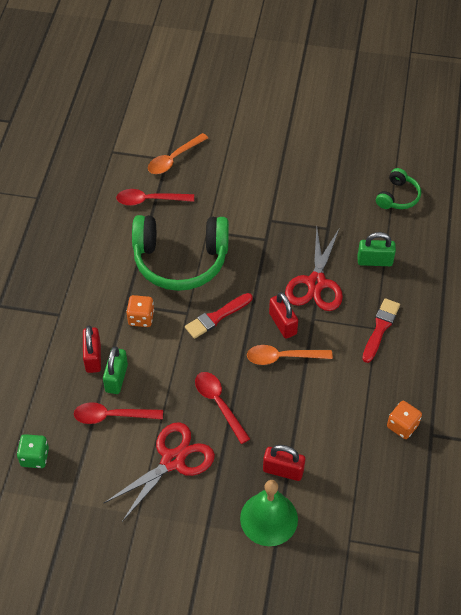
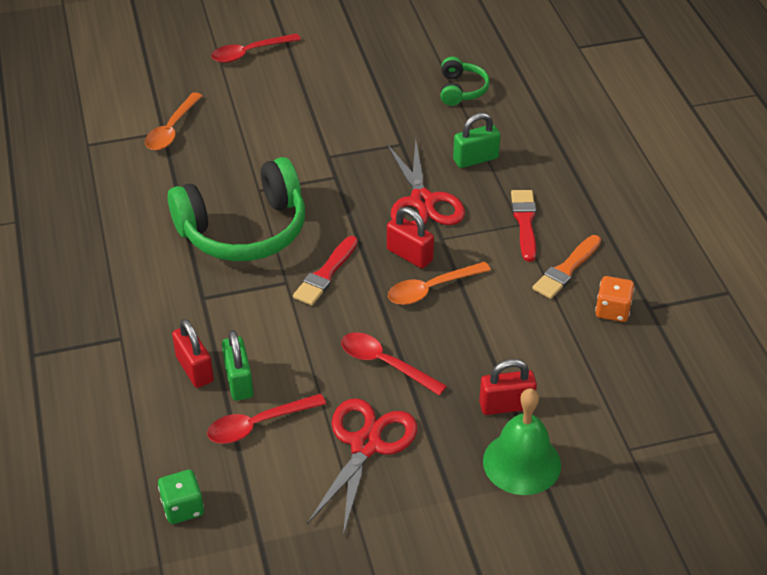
camera: 25 degrees left, 10 degrees down
(141, 318) = (231, 306): orange dice -> none
(149, 200) = (167, 180): red spoon -> red spoon (249, 53)
(388, 379) = (566, 270): none -> orange brush

